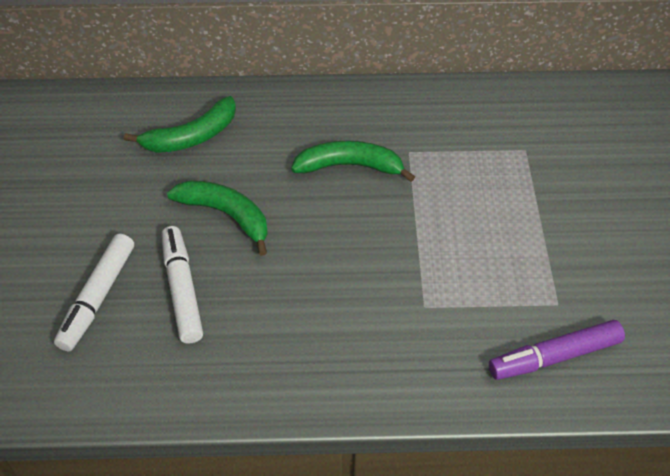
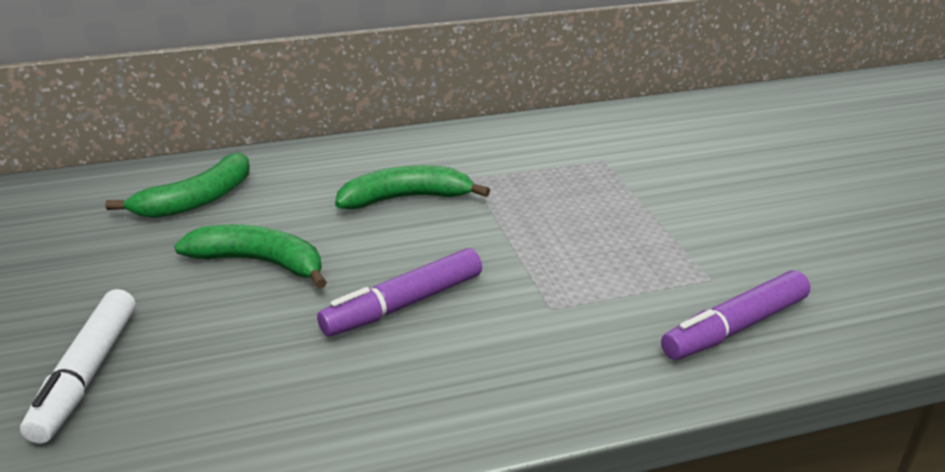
camera: 15 degrees left, 20 degrees down
(182, 289) = (215, 345): white marker -> none
(319, 280) = (403, 304): none -> purple marker

